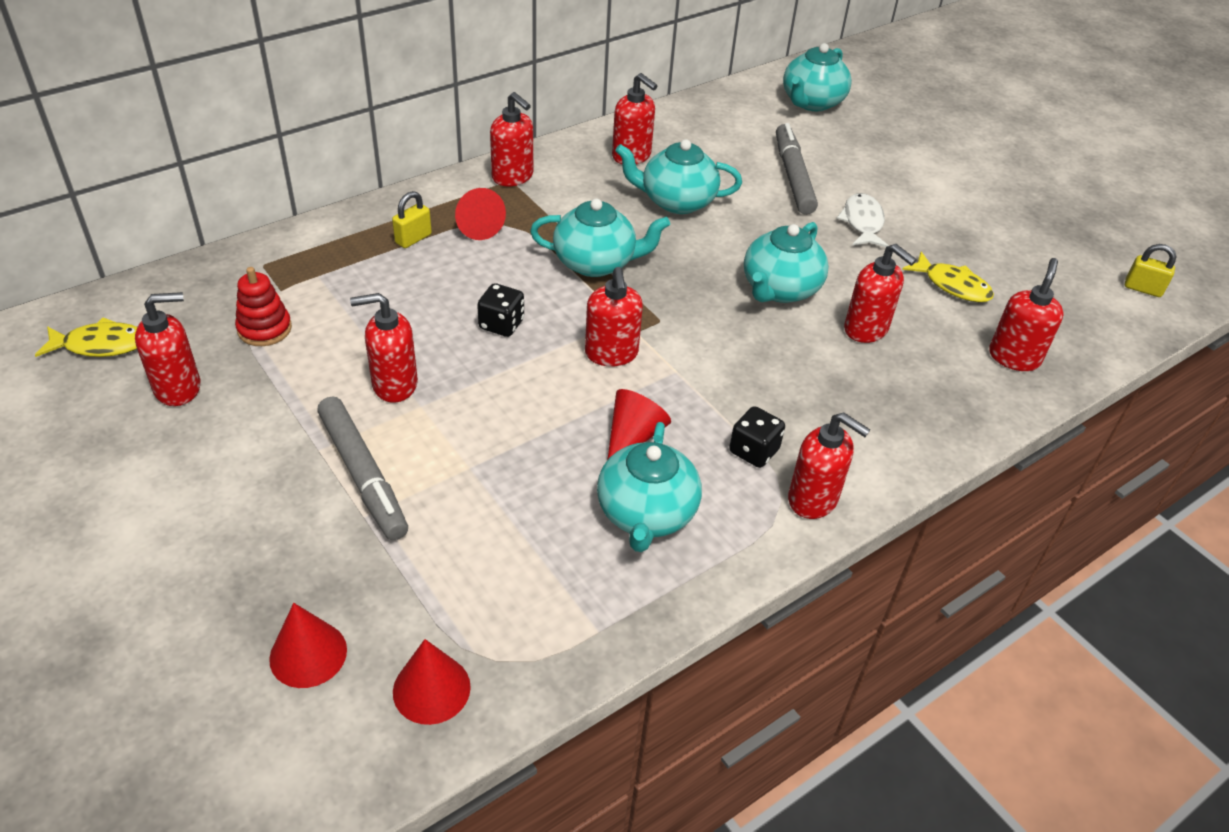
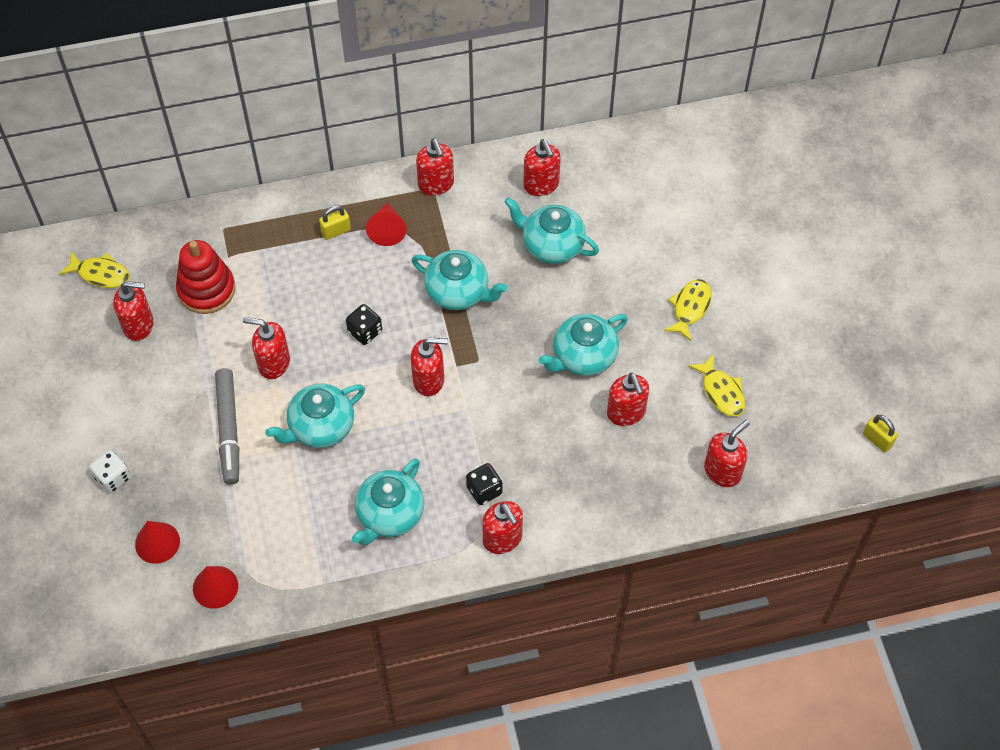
camera: 25 degrees right, 15 degrees up
(201, 585) = (113, 478): none -> white dice
(264, 329) = (206, 290): red stacking toy -> red stacking toy, size x1.54
(611, 354) = (429, 380): red soap dispenser -> red soap dispenser turned 105 degrees counterclockwise
(632, 437) = (409, 454): red cone -> none
(793, 177) = (662, 243): grey marker -> none
(812, 102) = (732, 158): turquoise teapot -> turquoise teapot (320, 427)
(862, 222) = (690, 308): white fish -> yellow fish

